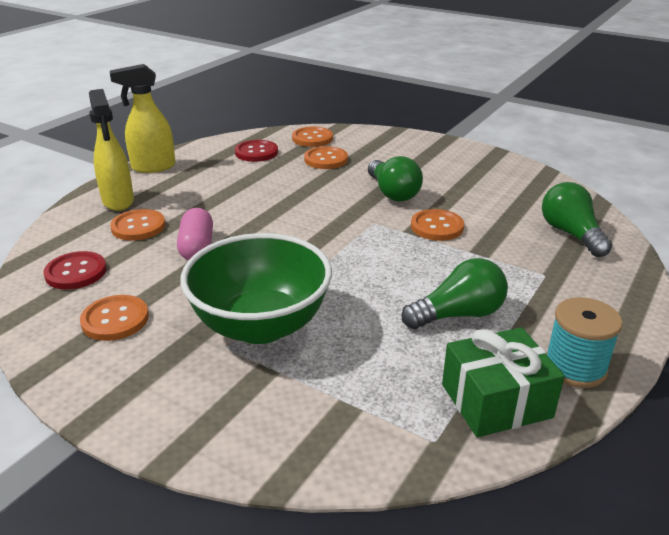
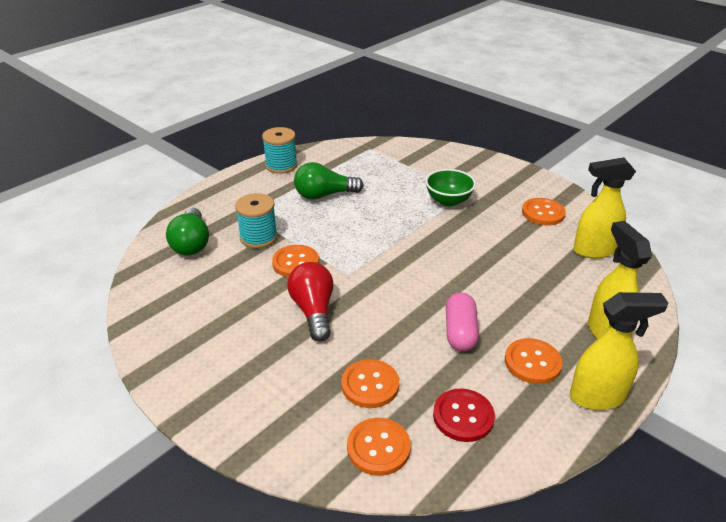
camera: 170 degrees left, 5 degrees up
(76, 272) = (593, 250): red button -> yellow spray bottle
(138, 227) = (566, 293): orange button -> orange button (532, 362)
(197, 247) = (504, 263): pink capsule -> pink capsule (460, 332)
(261, 325) = (448, 201): green bowl -> green bowl, size x0.56
(393, 193) = (313, 311): green light bulb -> red light bulb
(496, 401) = (332, 157): green gift -> none
(501, 247) = (258, 237): none -> turquoise spool

